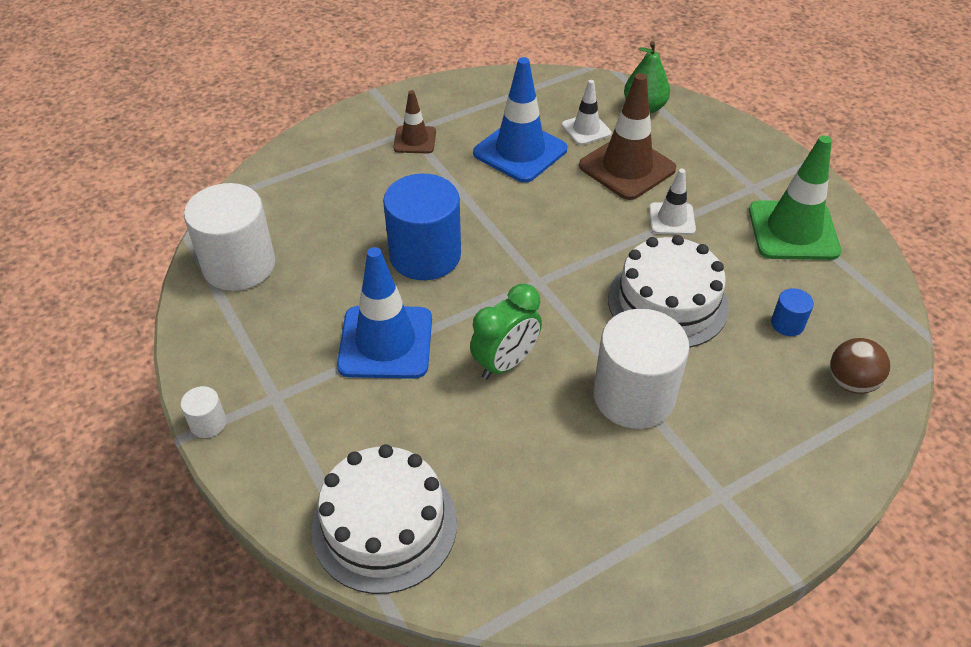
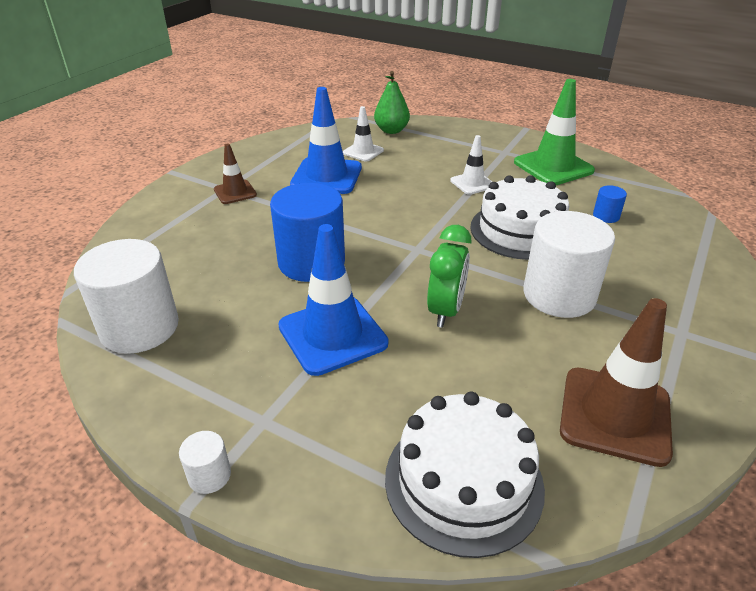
camera: 30 degrees left, 10 degrees down
(627, 167) = (413, 164): brown traffic cone -> brown traffic cone (615, 415)
(851, 382) = (677, 234): brown ball -> none

